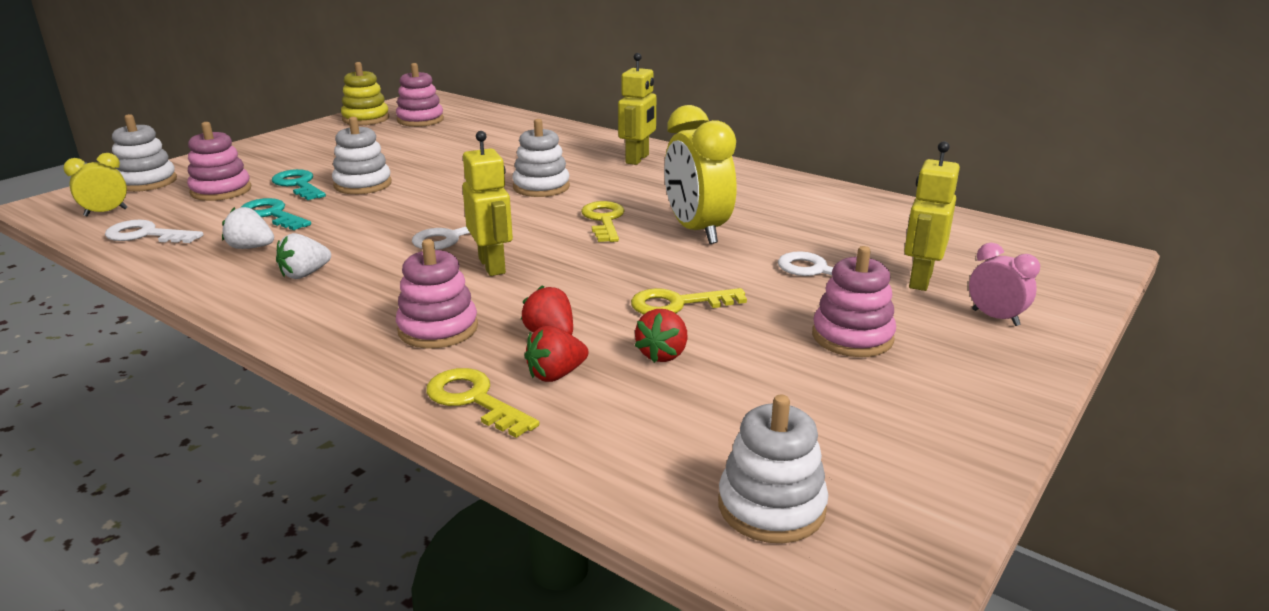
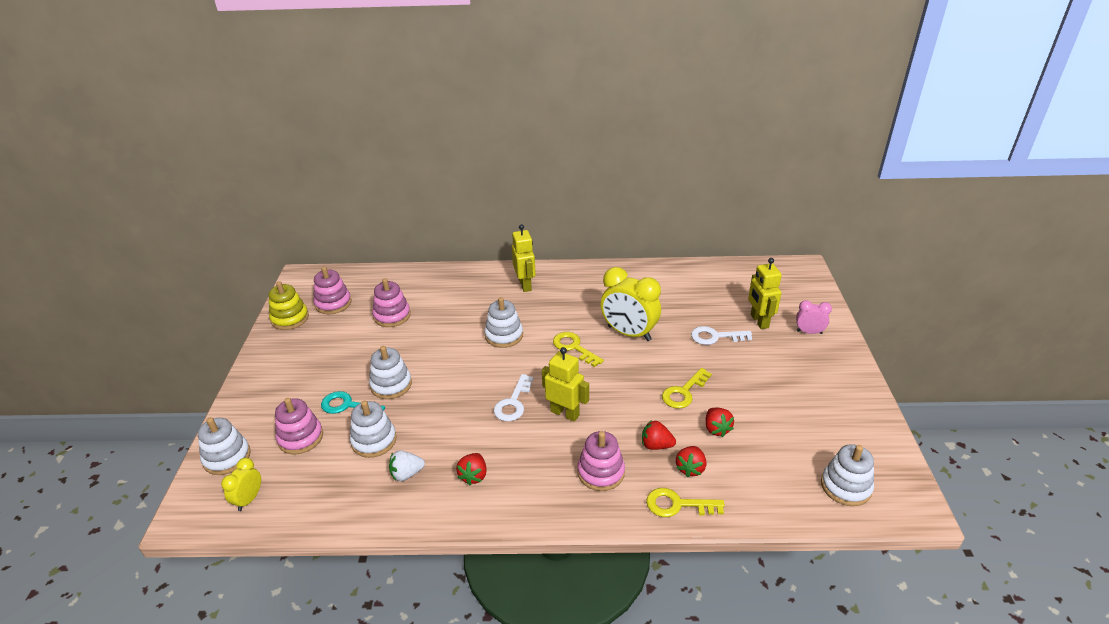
camera: 35 degrees left, 10 degrees up
(146, 235) = (317, 501): white key -> none
(272, 215) = (374, 441): turquoise key -> white stacking toy
(305, 274) = (473, 476): white strawberry -> red strawberry
(852, 337) = (773, 374): pink stacking toy -> pink stacking toy (392, 316)

